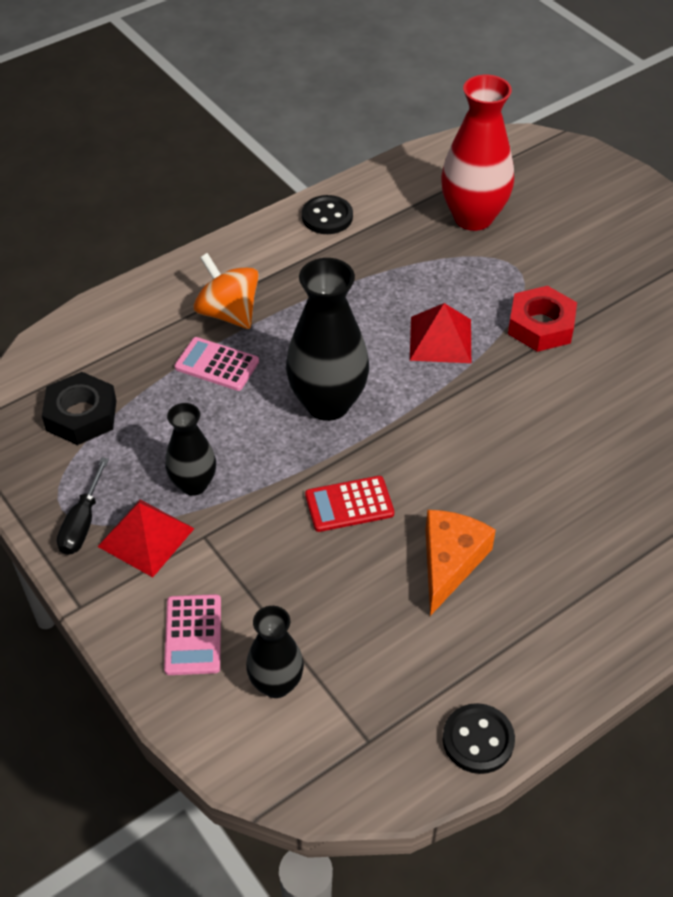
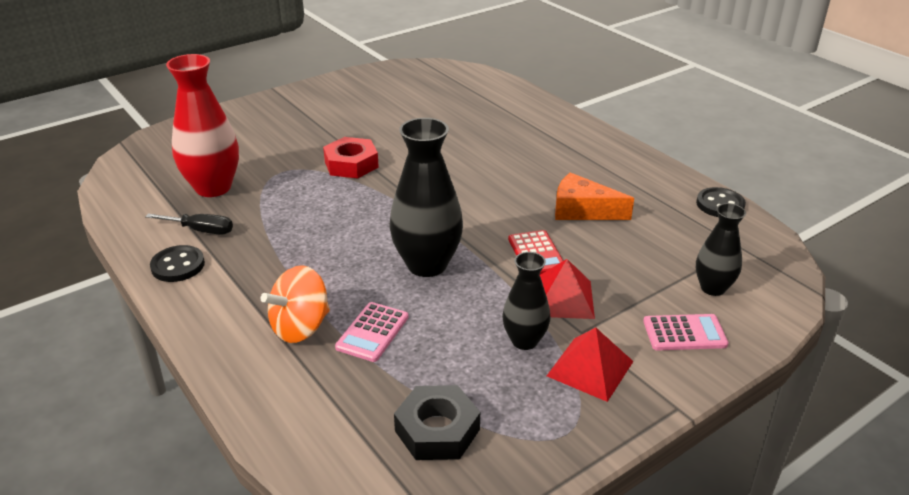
camera: 90 degrees left, 15 degrees down
(82, 523) = (581, 415): black screwdriver -> black screwdriver (200, 230)
(440, 339) = (358, 207): red pyramid -> red pyramid (563, 298)

